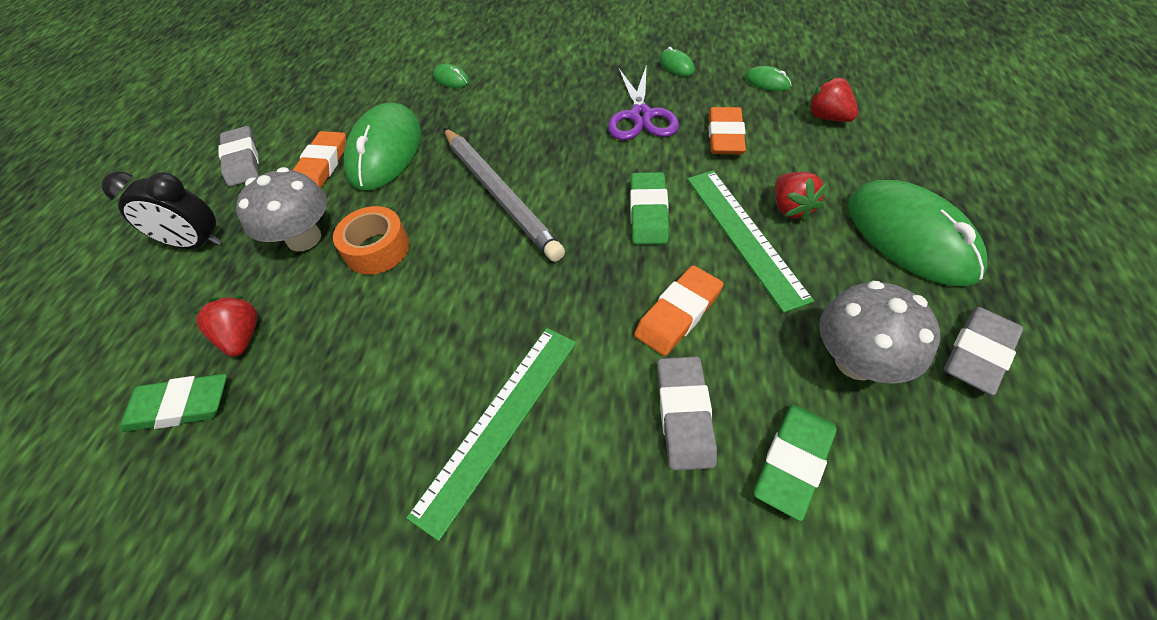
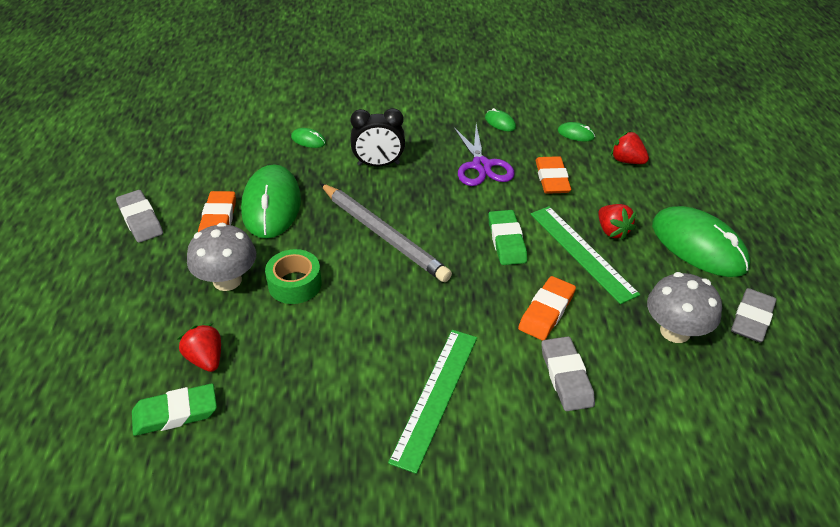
camera: 15 degrees left, 10 degrees down
(196, 243) = (129, 291): black clock -> black clock (378, 164)
(377, 249) = (295, 284): orange tape -> green tape
(793, 462) = (644, 397): green eraser -> none

